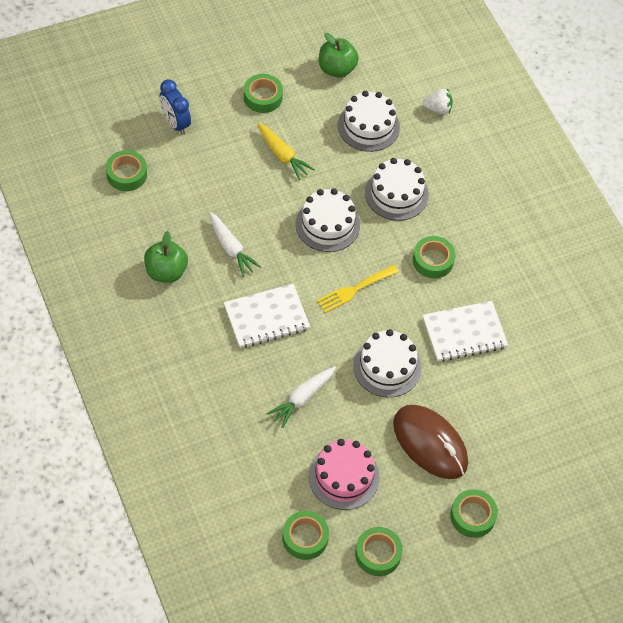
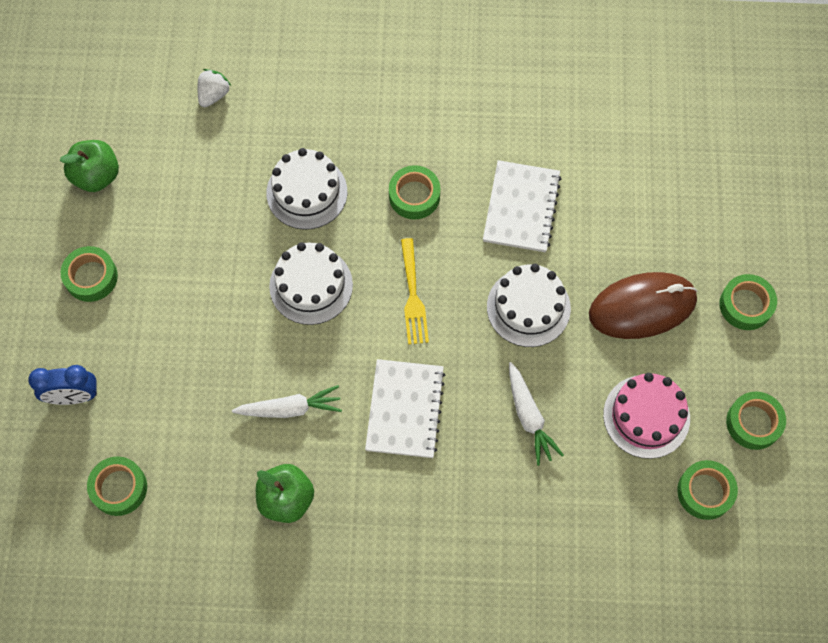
camera: 60 degrees left, 10 degrees up
(282, 155) = (188, 292): yellow carrot -> none
(368, 126) = (198, 179): white cake -> none

